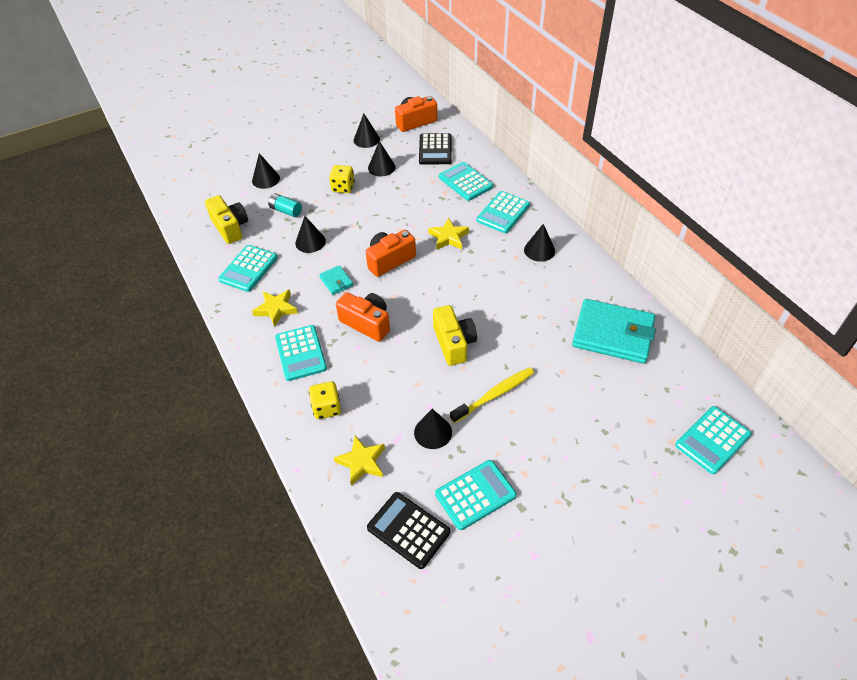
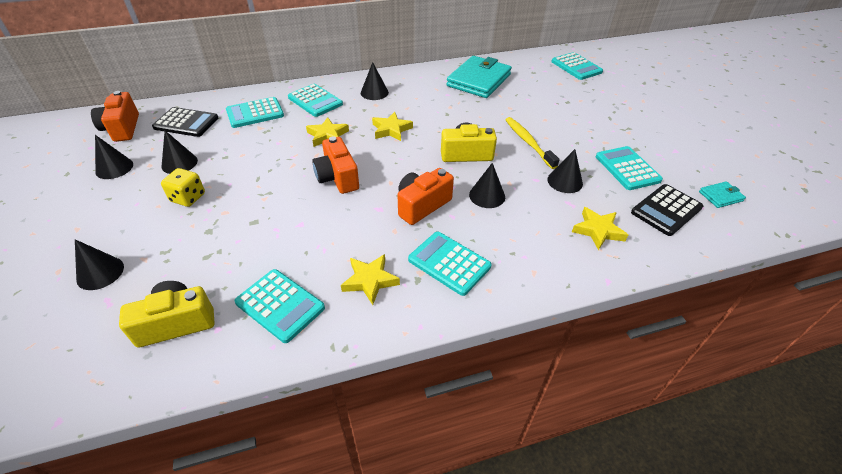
camera: 80 degrees left, 5 degrees down
(286, 211) = (189, 256): turquoise battery -> none
(301, 353) = (449, 263): turquoise calculator -> turquoise calculator turned 135 degrees counterclockwise
(310, 242) = (267, 237): black cone -> black cone (487, 195)
(327, 408) = (530, 249): yellow dice -> none
(336, 281) = (349, 221): turquoise wallet -> turquoise wallet (720, 196)
(475, 278) = (391, 130): none -> yellow star

